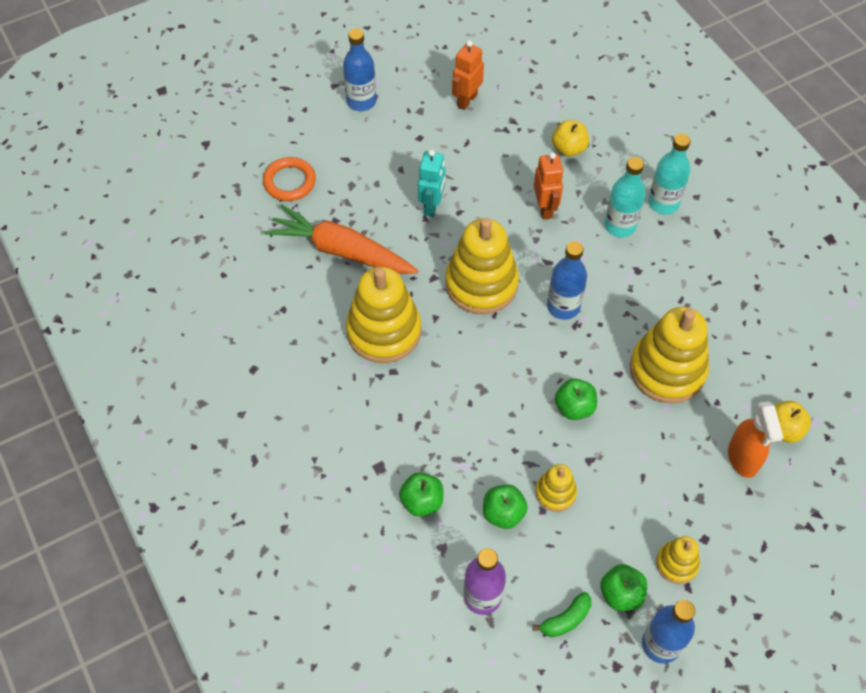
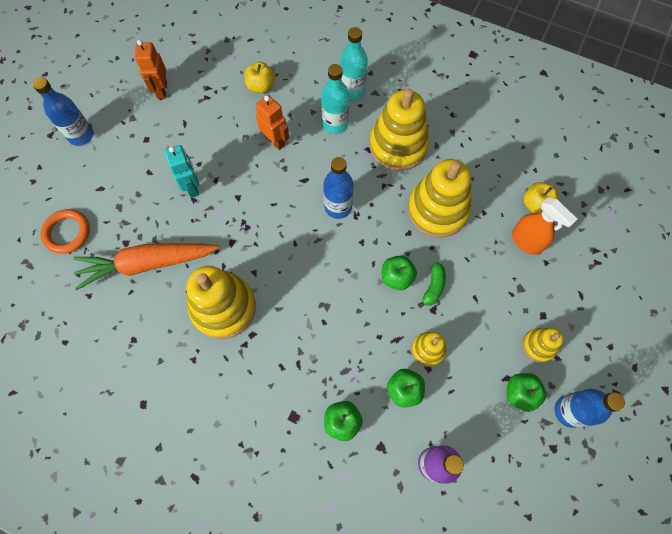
camera: 35 degrees left, 10 degrees up
(481, 284) = (269, 225): yellow stacking toy -> yellow stacking toy (398, 145)
(566, 619) = (499, 439): green banana -> green banana (433, 287)

